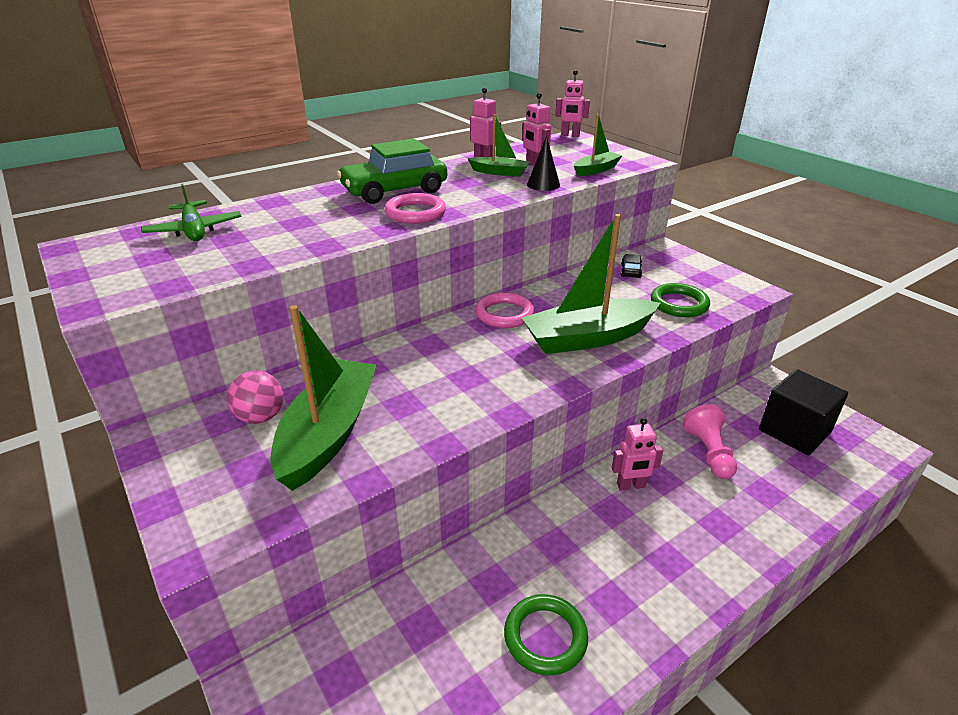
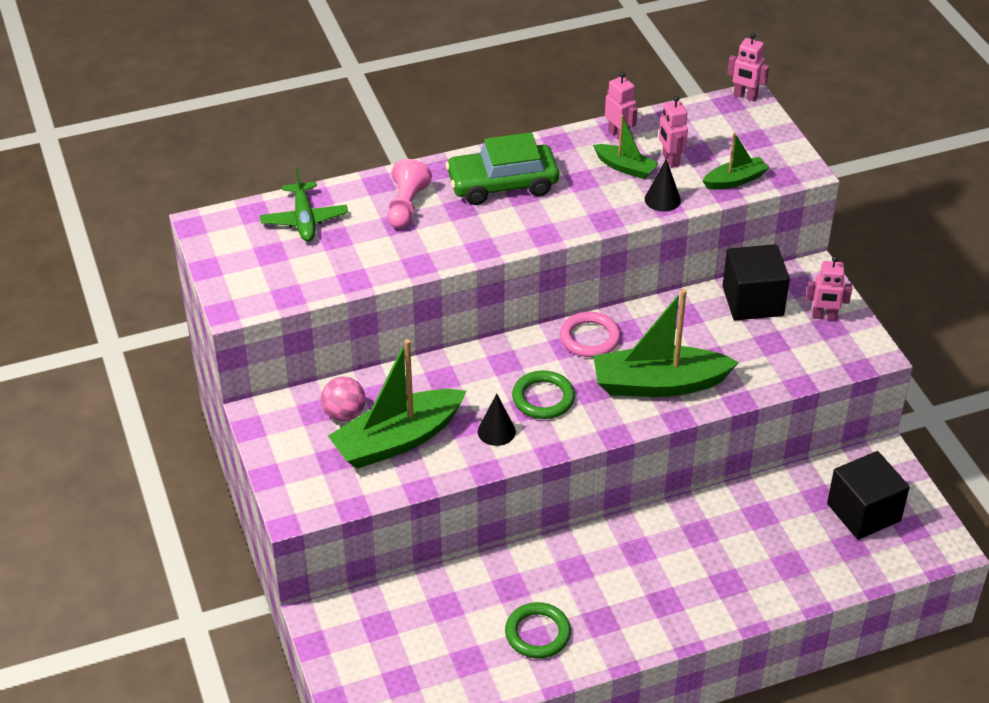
camera: 15 degrees right, 10 degrees up
(329, 433) = (397, 440): green boat -> green boat turned 150 degrees counterclockwise
(415, 213) = (513, 228): pink ring -> none
(441, 405) = (496, 431): none -> black cone
(630, 271) = (752, 301): black car -> black cube
(631, 486) = (666, 532): pink robot -> pink robot (824, 316)
(679, 304) = (777, 358): green ring -> green ring (543, 398)
(709, 453) = (760, 517): pink pawn -> pink pawn (406, 206)

